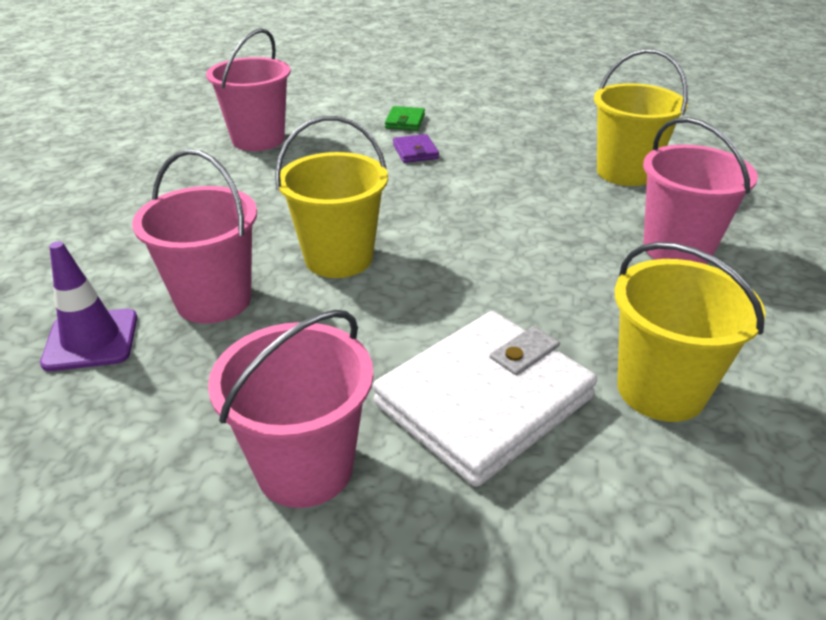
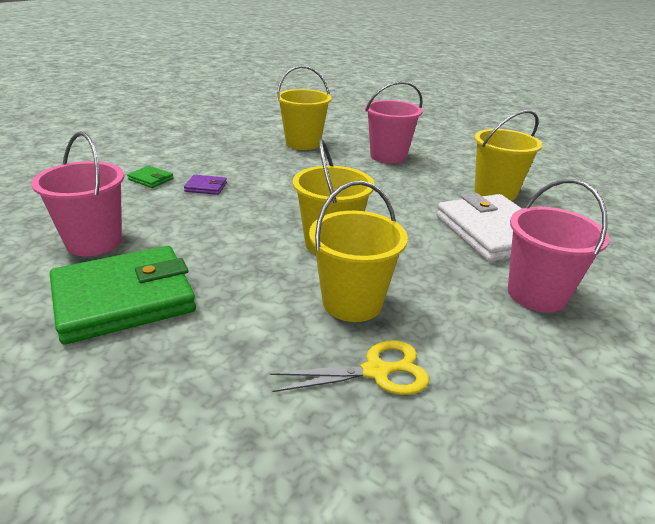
camera: 70 degrees left, 5 degrees down
(91, 340) = (376, 371): purple traffic cone -> yellow scissors
(173, 181) = (124, 299): none -> green wallet
(214, 300) = (352, 303): pink bucket -> yellow bucket

